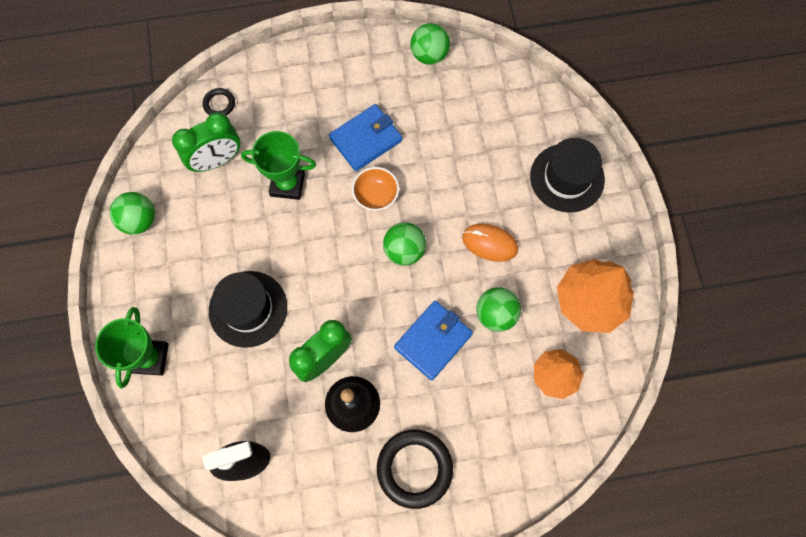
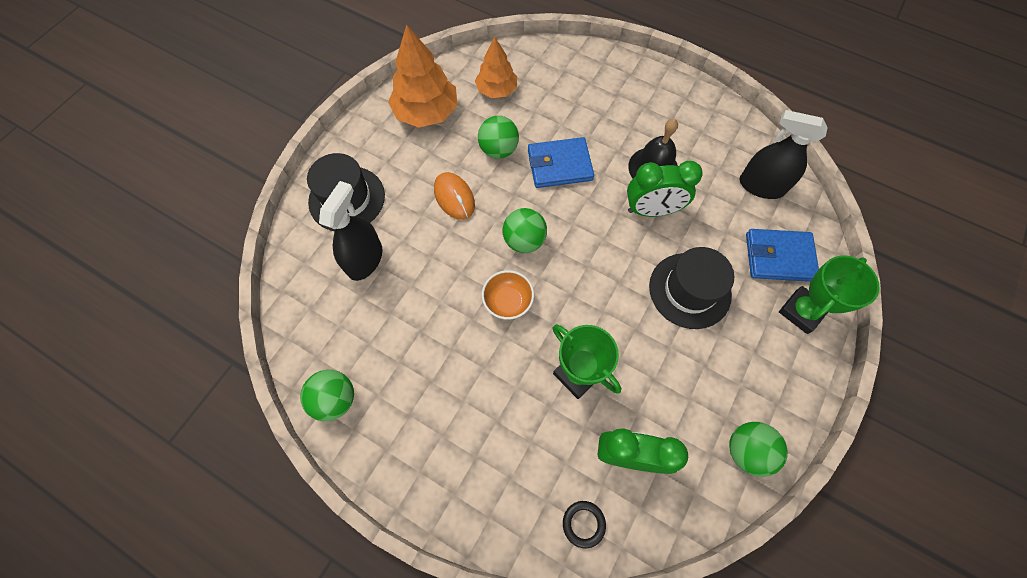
camera: 140 degrees left, 5 degrees down
(366, 139) = (471, 360): blue wallet -> blue wallet (779, 257)
(414, 468) = (639, 105): black ring -> none
(504, 146) = (365, 259): none -> black spray bottle

